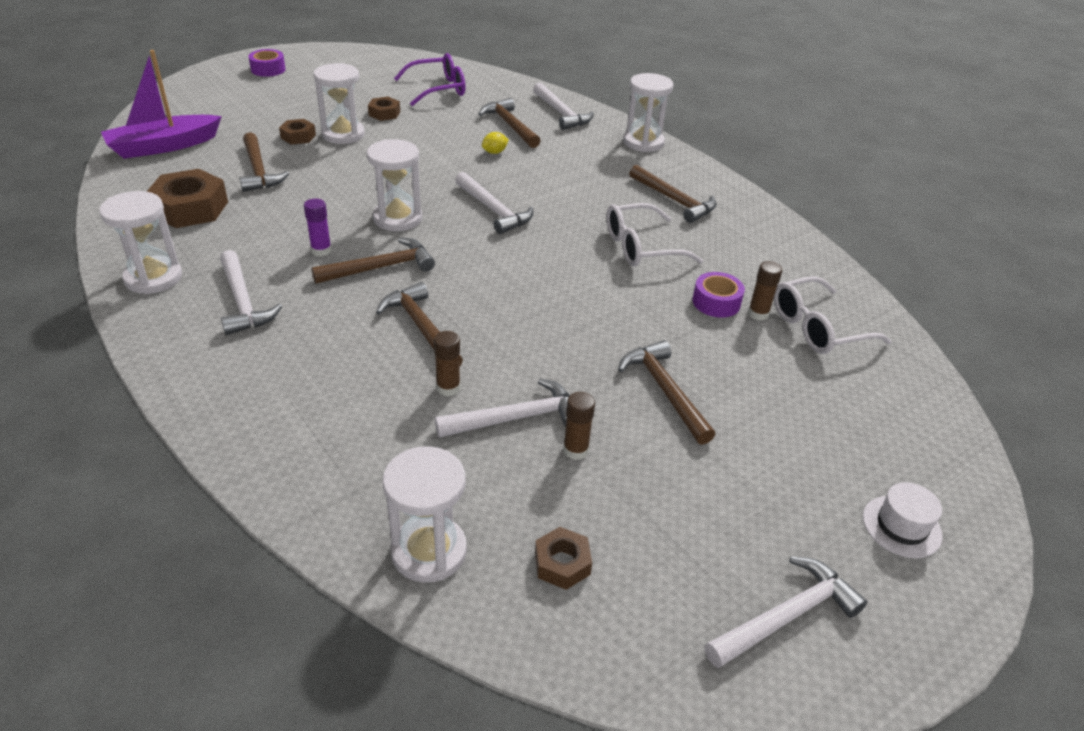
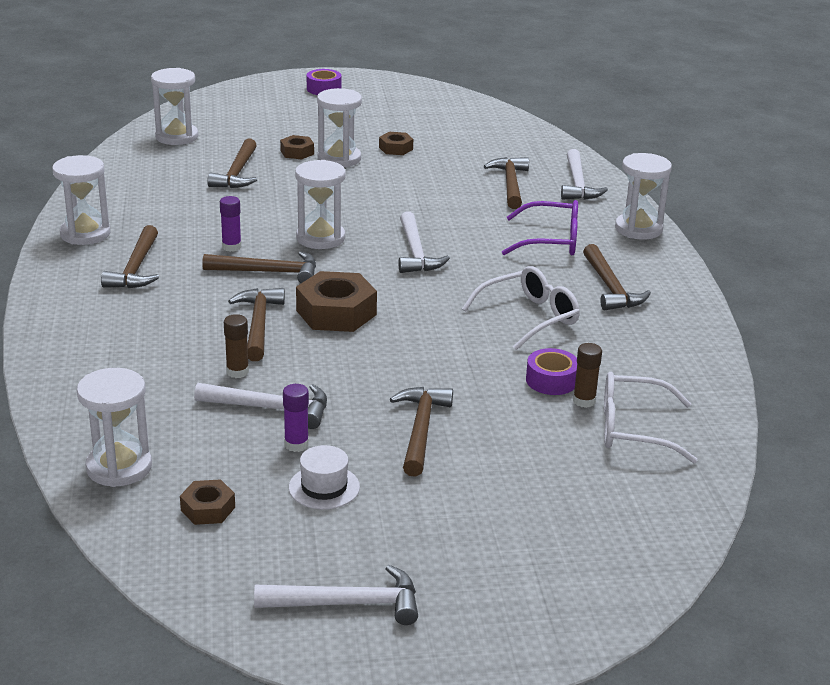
camera: 30 degrees right, 10 degrees down
(163, 146) = (177, 137): purple boat -> white hourglass
(190, 208) = (156, 190): brown nut -> brown nut (336, 312)
(243, 302) = (136, 268): white hammer -> brown hammer
(437, 89) = (470, 137): purple glasses -> purple glasses (550, 241)
(494, 152) = (469, 204): yellow lemon -> none
(575, 450) = (296, 444): brown glue stick -> purple glue stick
(642, 247) = (528, 317): white glasses -> white glasses turned 135 degrees clockwise
(901, 526) = (525, 589): white hat -> white hat (324, 487)

